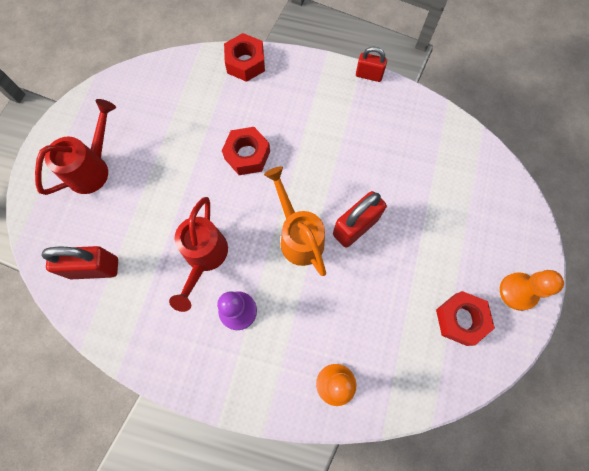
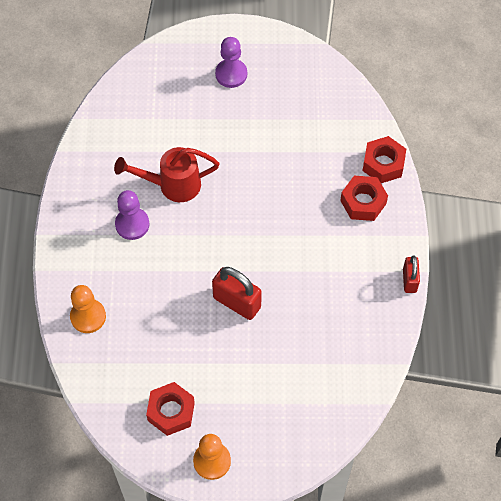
camera: 75 degrees right, 10 degrees down
(93, 168) = (231, 74): red watering can -> purple pawn
(94, 268) = (141, 106): red padlock -> none
(247, 155) = (282, 192): red nut -> red nut (363, 202)
(298, 236) = (214, 255): orange watering can -> none

